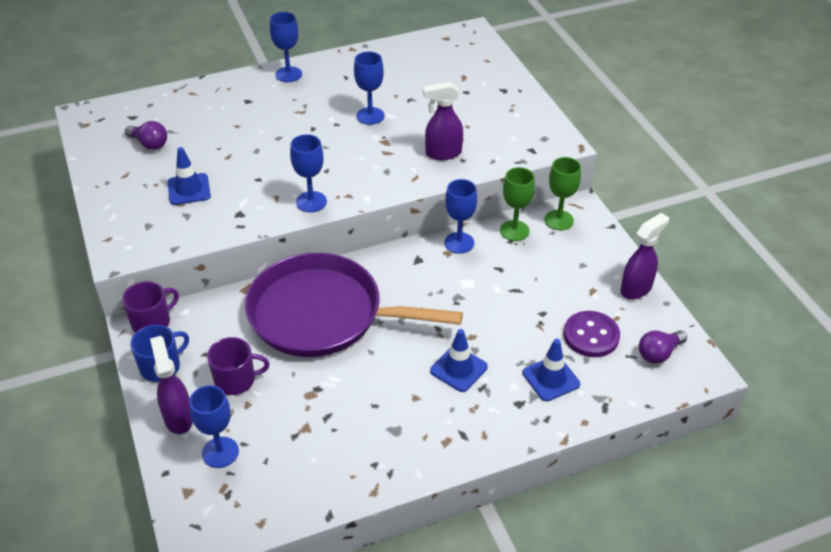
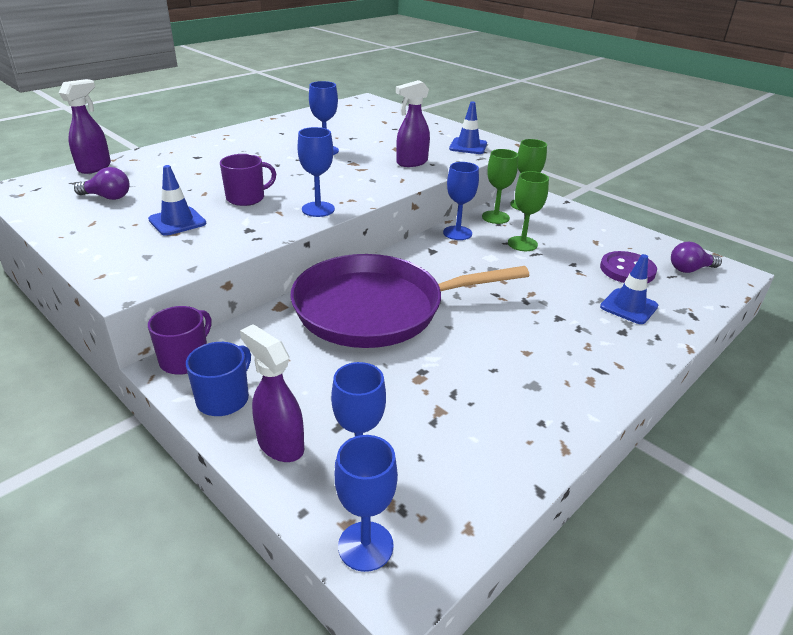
camera: 25 degrees left, 10 degrees down
(236, 380) = (325, 387): purple mug -> purple mug (246, 198)
(288, 74) = (225, 137): blue goblet -> blue goblet (365, 546)
(458, 369) = (544, 319): blue traffic cone -> blue traffic cone (468, 146)
(513, 274) = (522, 244): none -> green goblet
(636, 289) = (626, 233): purple spray bottle -> purple spray bottle (95, 167)
(659, 353) = (690, 269): purple light bulb -> purple light bulb turned 45 degrees clockwise

